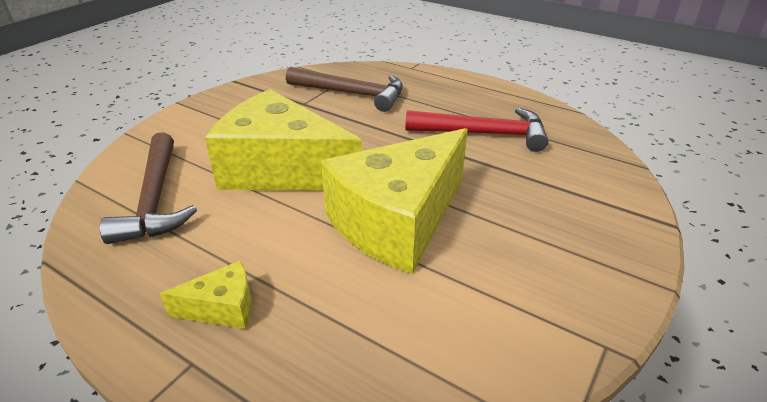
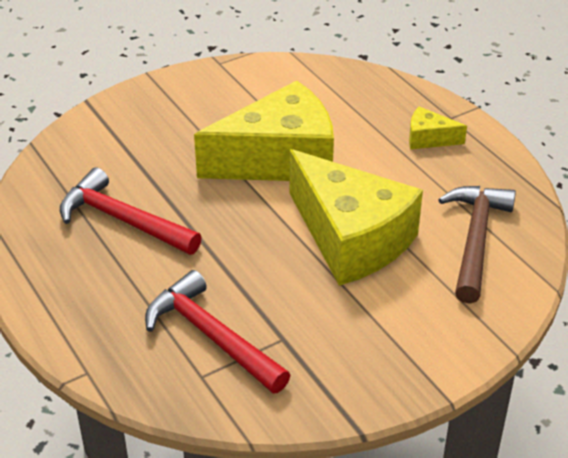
camera: 155 degrees left, 5 degrees up
(351, 93) = (212, 337): brown hammer -> red hammer

